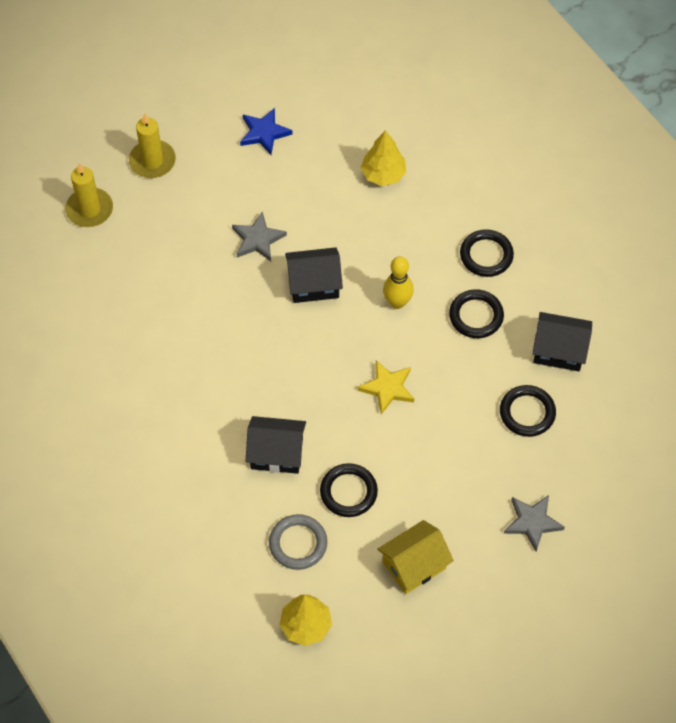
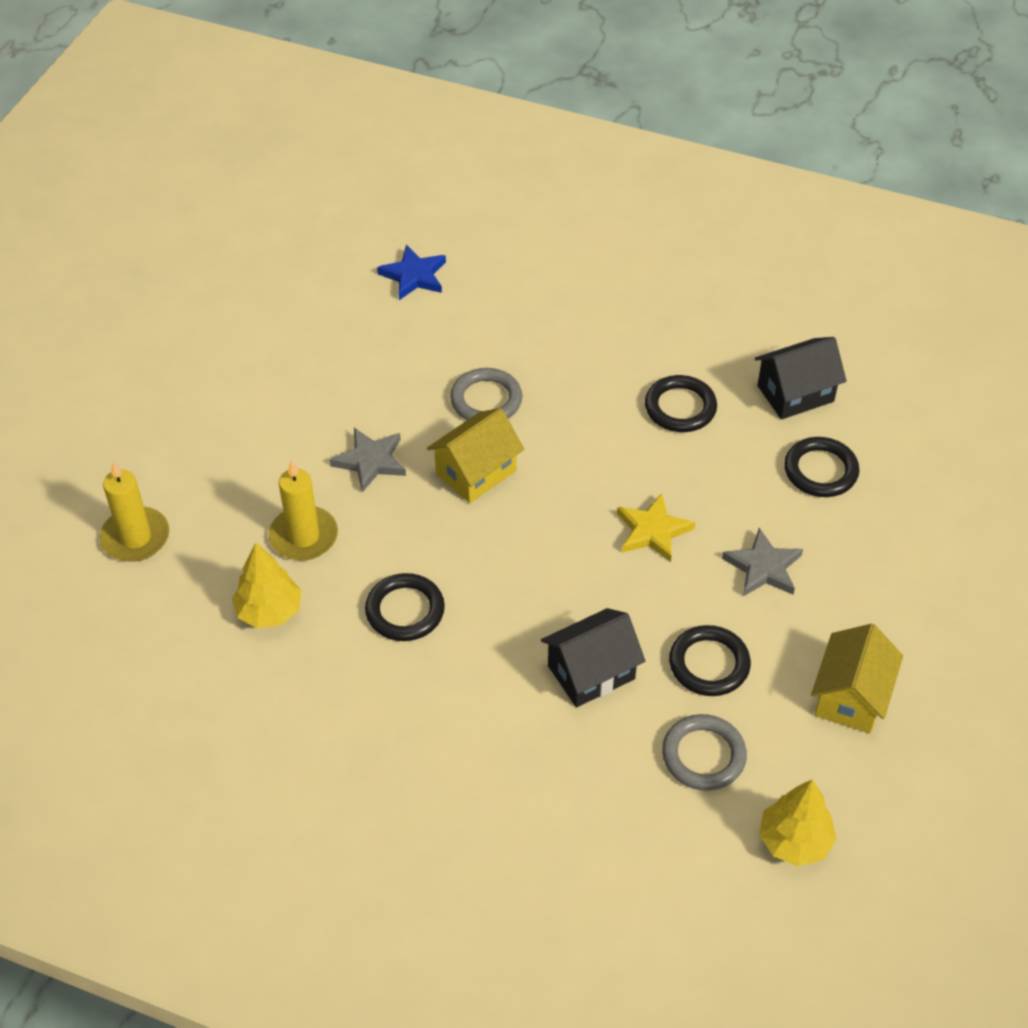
camera: 35 degrees left, 10 degrees down
(152, 161) = (173, 446): yellow candle -> yellow candle (304, 536)
(264, 133) = (284, 352): blue star -> blue star (414, 276)
(314, 284) = (476, 472): black house -> yellow house
(359, 239) = (486, 400): none -> grey ring
(383, 174) = (456, 325): yellow tree -> yellow tree (269, 611)
(397, 302) = (584, 440): yellow bowling pin -> none
(486, 255) = (636, 345): black ring -> black ring (405, 611)
(532, 522) = (929, 575): grey star -> grey star (763, 567)

